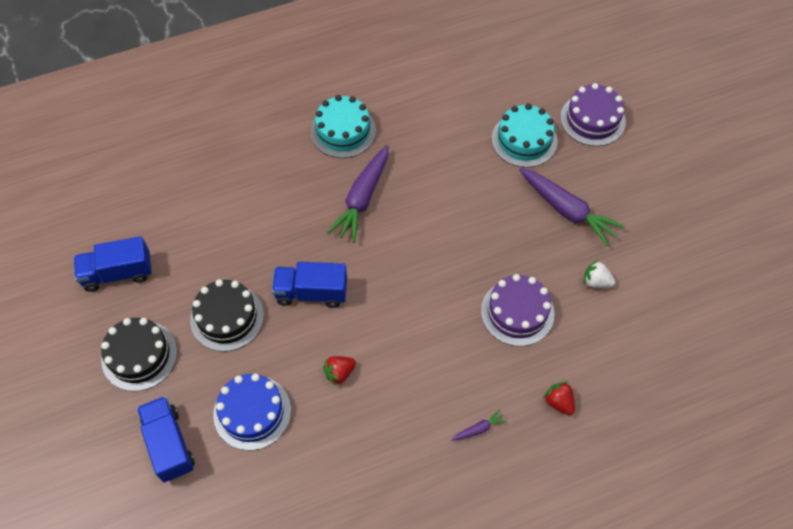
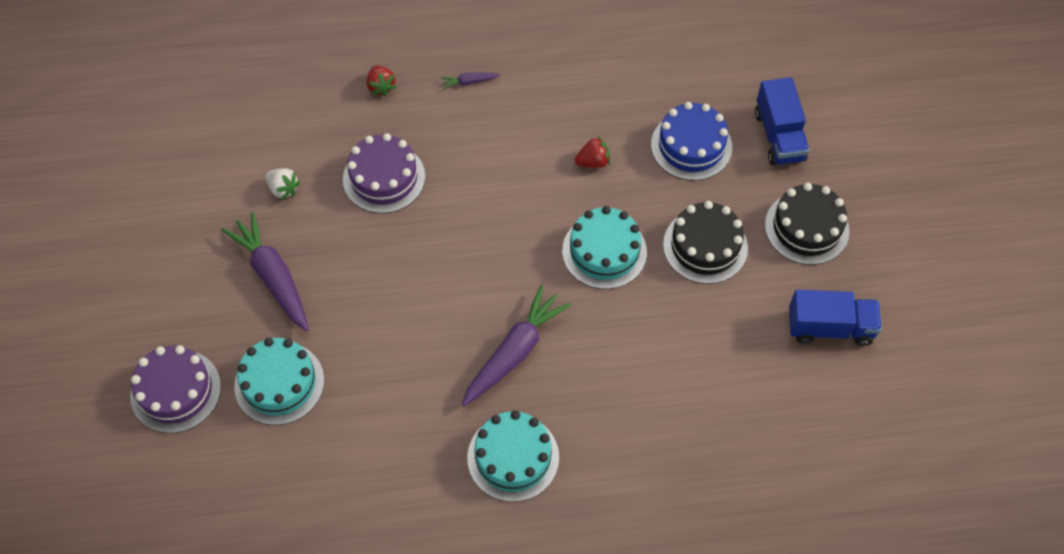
camera: 165 degrees left, 0 degrees up
(311, 292) = (604, 251): blue truck -> turquoise cake

